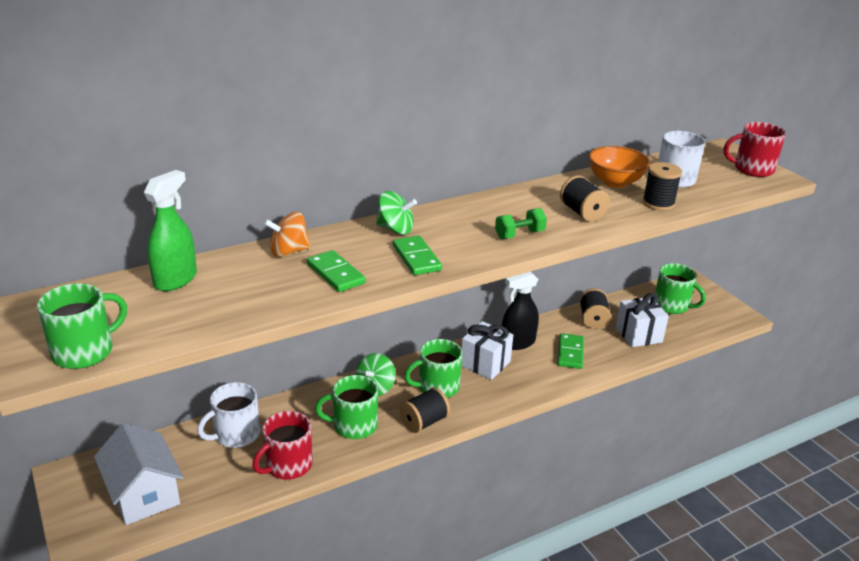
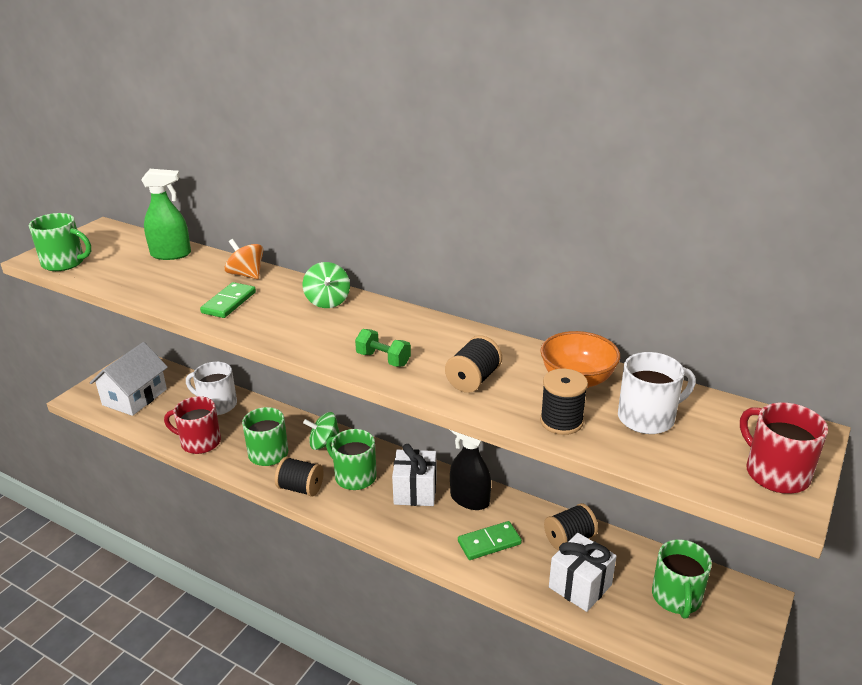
camera: 60 degrees right, 0 degrees up
(416, 258) = (286, 325): green domino -> none

